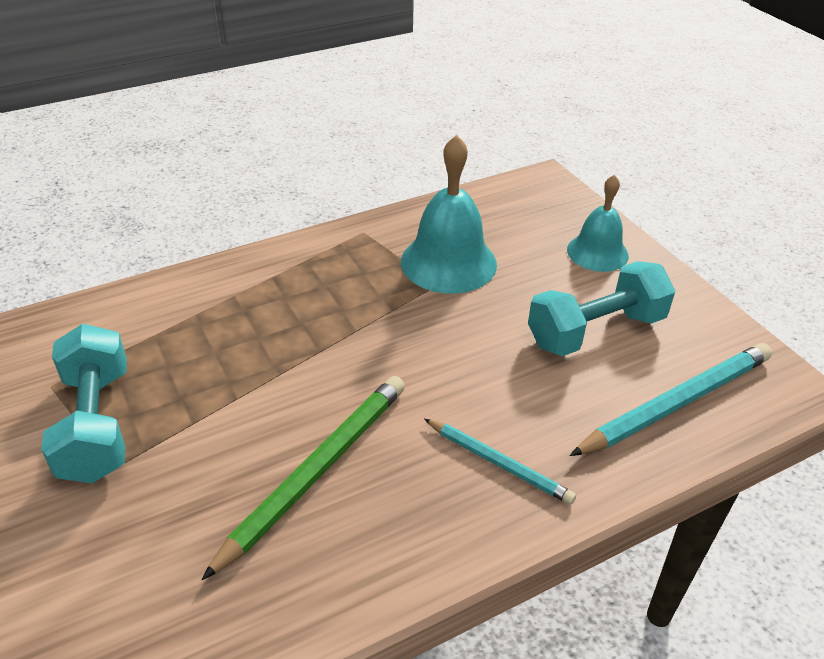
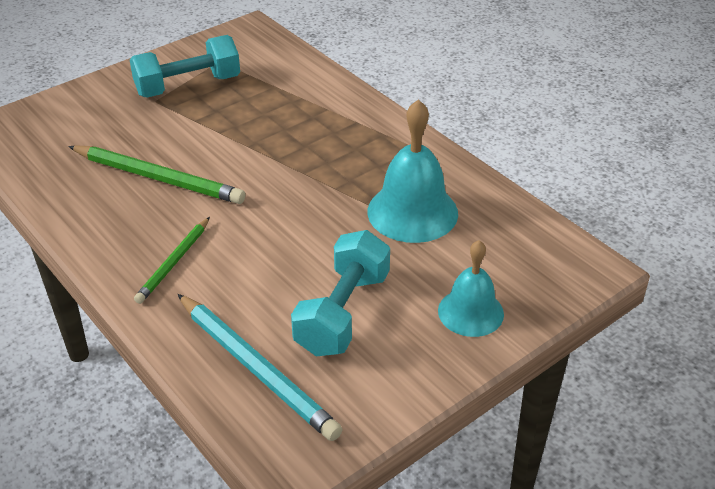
camera: 80 degrees right, 0 degrees up
(498, 463) = (174, 262): turquoise pencil -> green pencil
(595, 331) = (343, 313): turquoise dumbbell -> turquoise dumbbell turned 60 degrees clockwise

